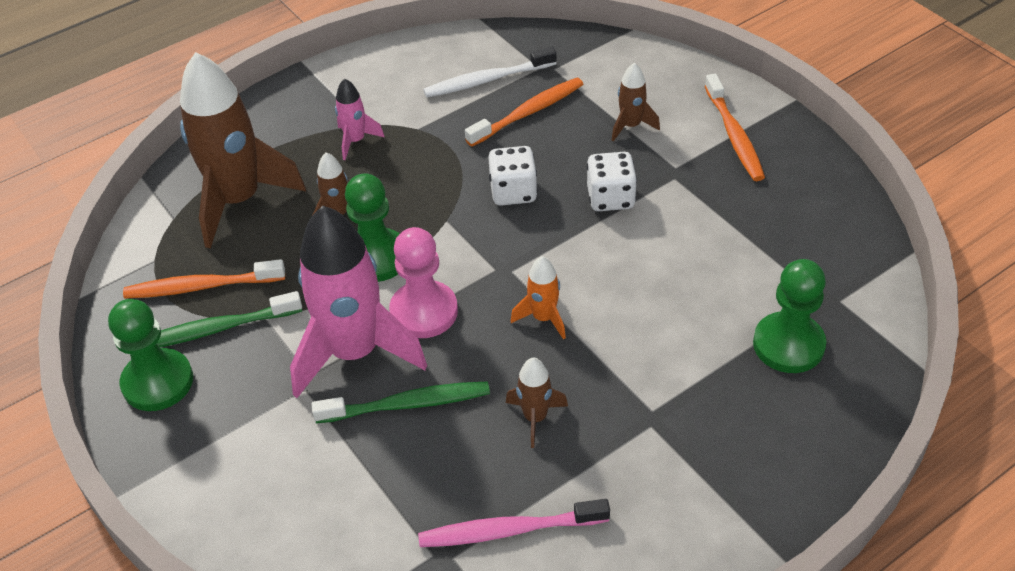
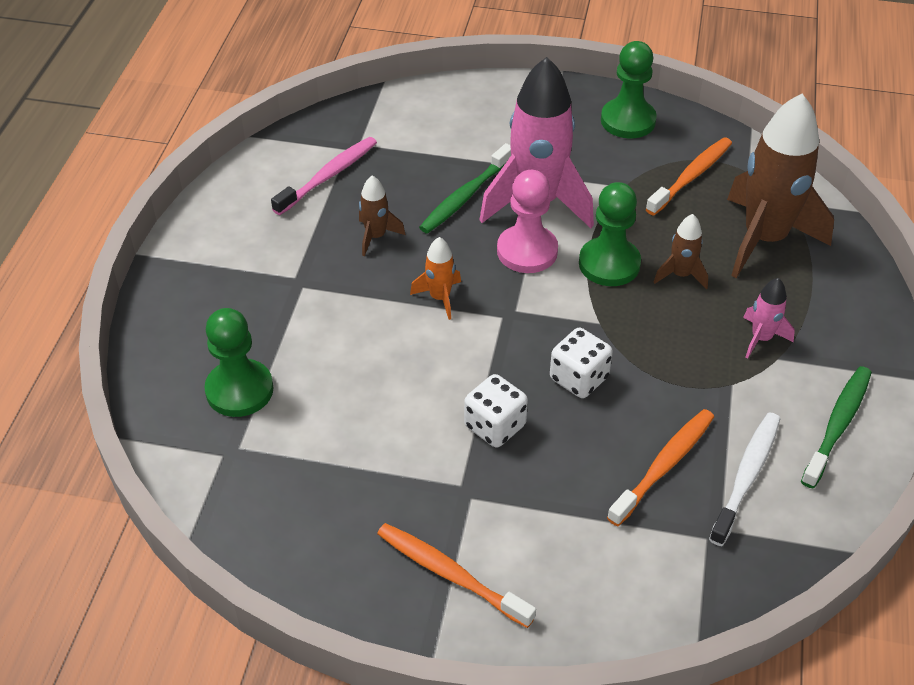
camera: 135 degrees right, 0 degrees up
(216, 329) = (641, 162): green toothbrush -> green toothbrush (837, 425)
(528, 113) = (664, 465): orange toothbrush -> orange toothbrush turned 150 degrees counterclockwise
(631, 126) = (557, 516): brown rocket -> none

